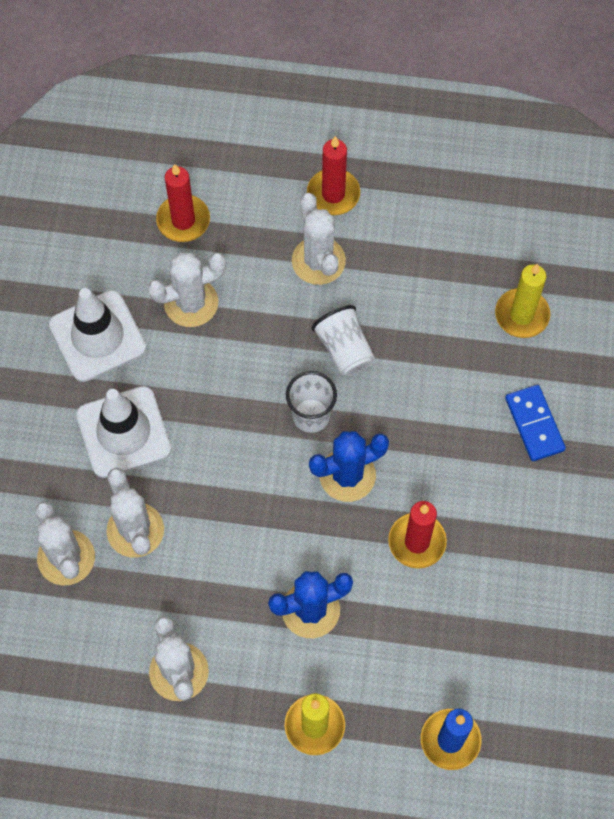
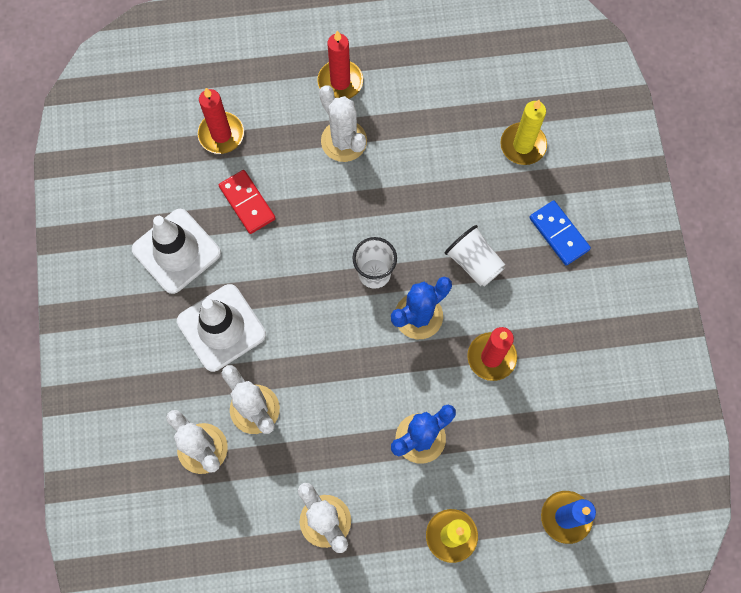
camera: 15 degrees left, 5 degrees up
(191, 303) = (247, 203): white cactus -> red domino
(344, 349) = (386, 210): white cup -> white cup (474, 262)

